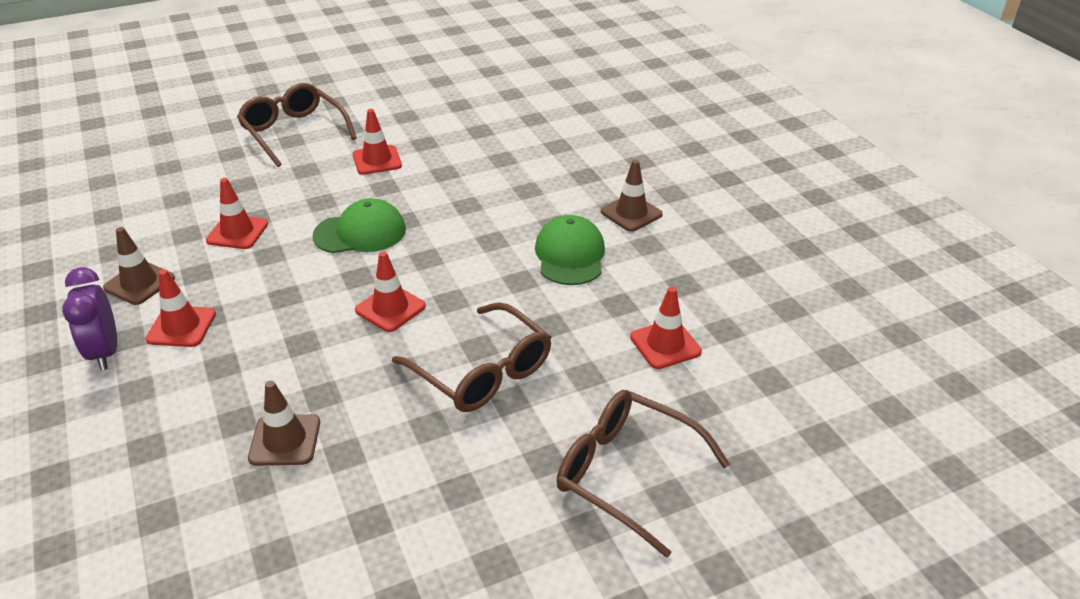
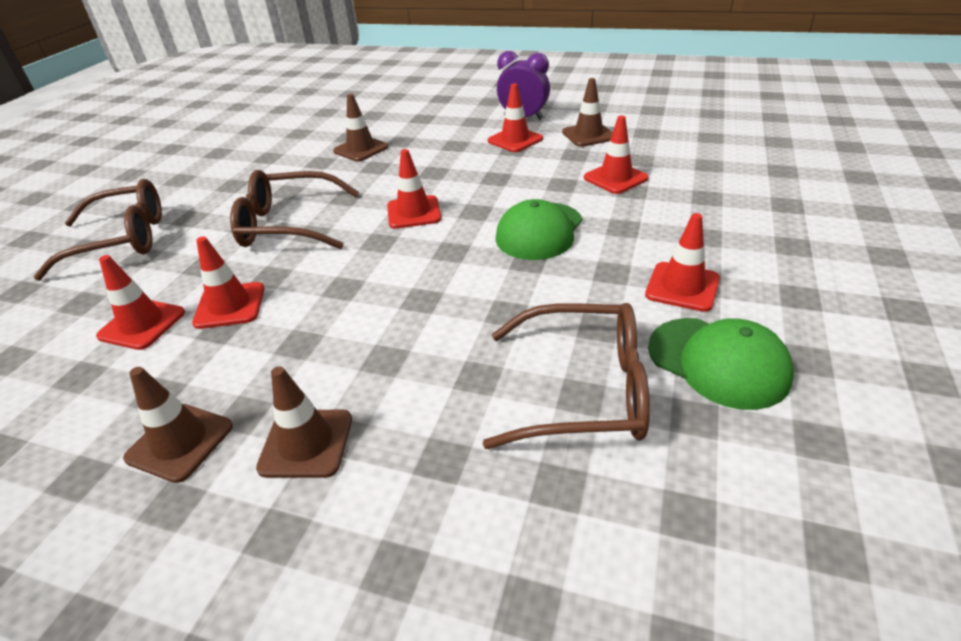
camera: 135 degrees right, 0 degrees up
(294, 132) = (815, 252): brown glasses -> brown glasses (583, 390)
(570, 255) = (323, 338): green cap -> green cap (718, 362)
(599, 318) = (230, 306): none -> red traffic cone
(687, 250) = (180, 442): none -> brown traffic cone

